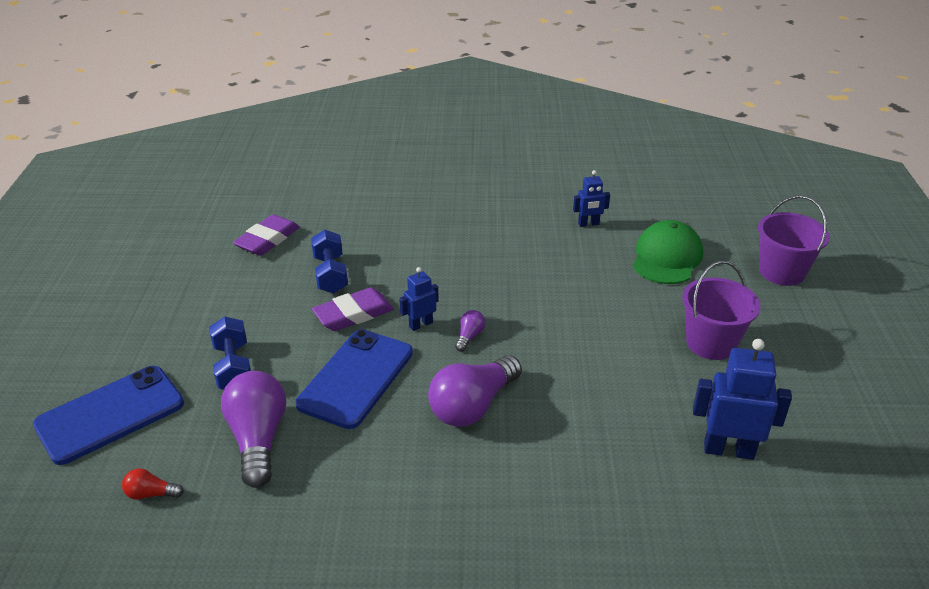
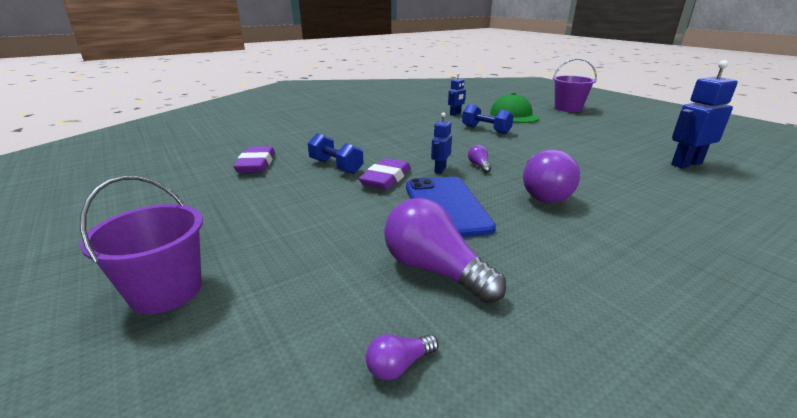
camera: 35 degrees left, 10 degrees down
(110, 414) = (248, 320): blue phone -> none
(151, 494) = (399, 365): red light bulb -> purple light bulb
(233, 367) = (336, 235): blue dumbbell -> blue dumbbell (485, 130)
(711, 343) = (593, 134): purple bucket -> purple bucket (166, 291)

